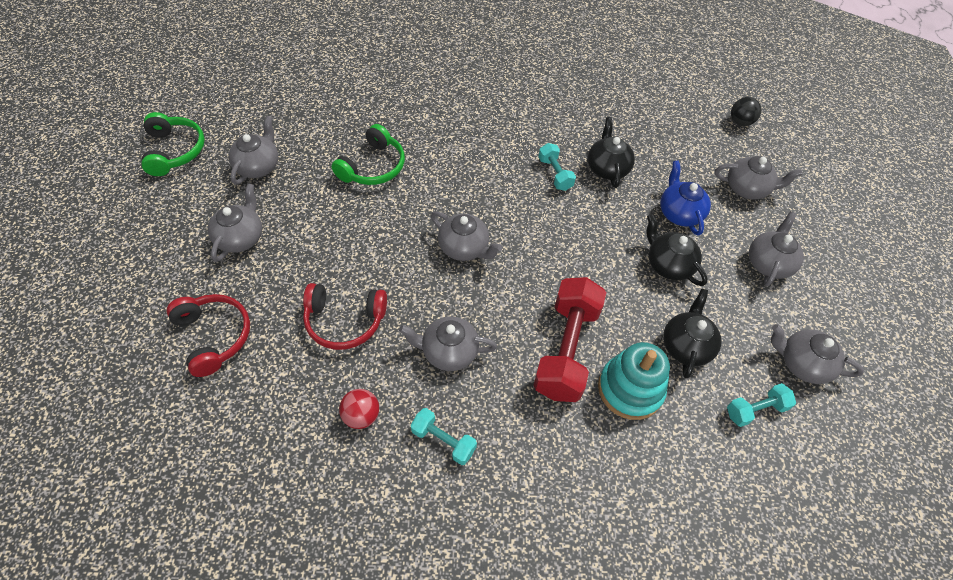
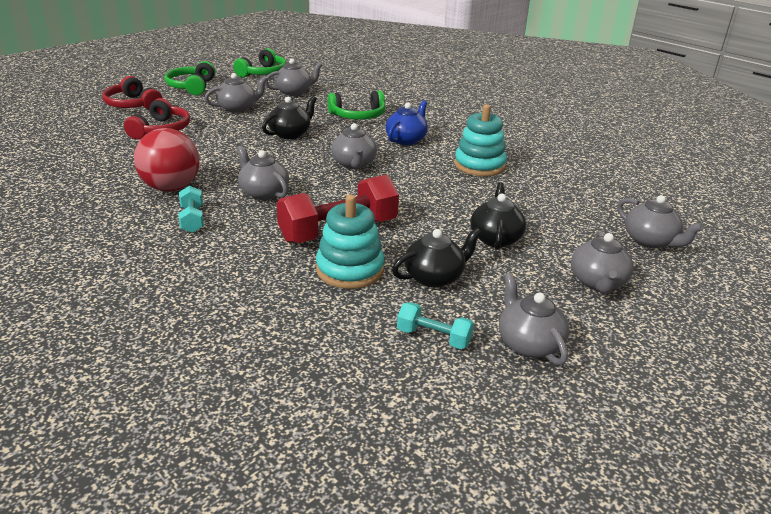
camera: 45 degrees right, 25 degrees down
(129, 233) = (191, 87): none -> green headphones
(344, 321) = (230, 155): red headphones -> red headphones (132, 105)
(361, 415) = (171, 188): red ball -> red ball, size x1.91
(555, 174) = (479, 165): turquoise dumbbell -> turquoise stacking toy
(607, 168) = (528, 180): black teapot -> black teapot (290, 134)
(679, 213) = (554, 222): blue teapot -> blue teapot (406, 140)
(740, 122) = (709, 210): black ball -> none
(768, 263) = (597, 282): grey teapot -> grey teapot turned 120 degrees clockwise

